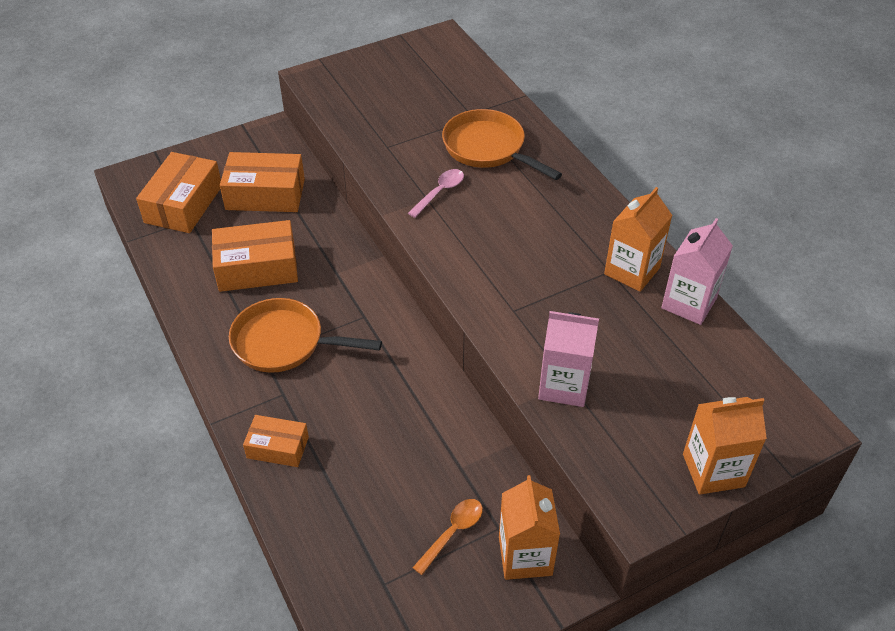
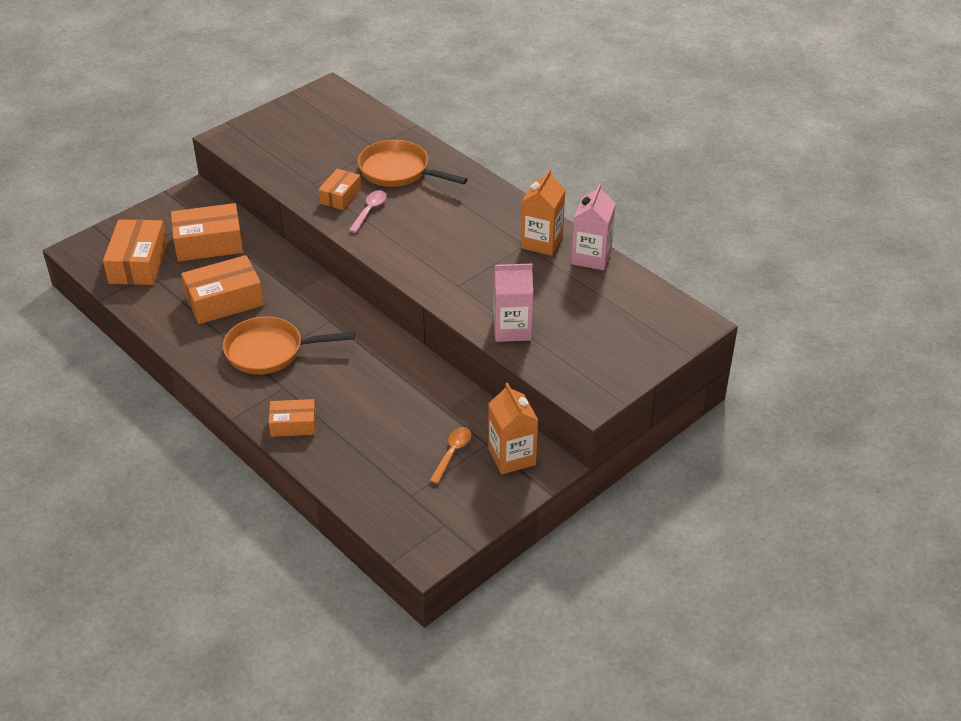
camera: 15 degrees left, 5 degrees down
(413, 168) = (340, 196): none -> orange box
(713, 470) = (637, 363): orange carton -> none

